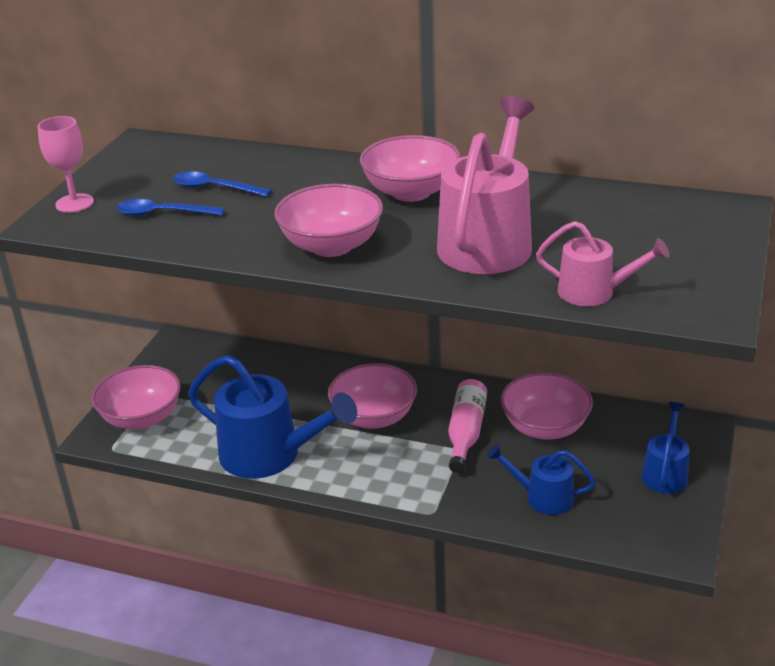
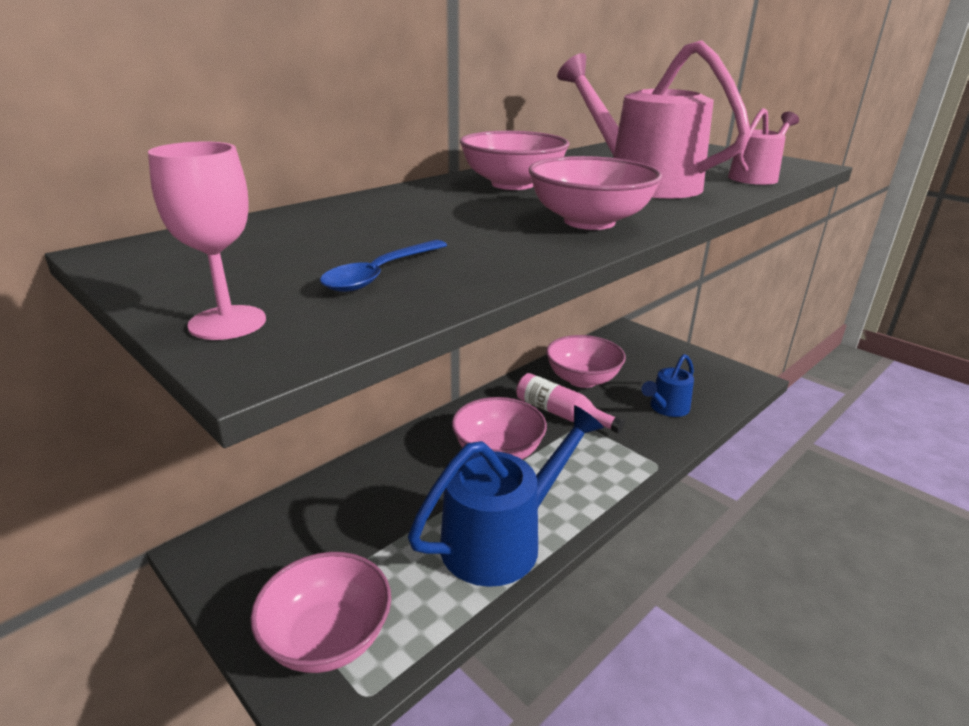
camera: 65 degrees left, 5 degrees down
(215, 188) = (359, 240): blue spoon -> none
(665, 472) = (666, 356): blue watering can -> none

